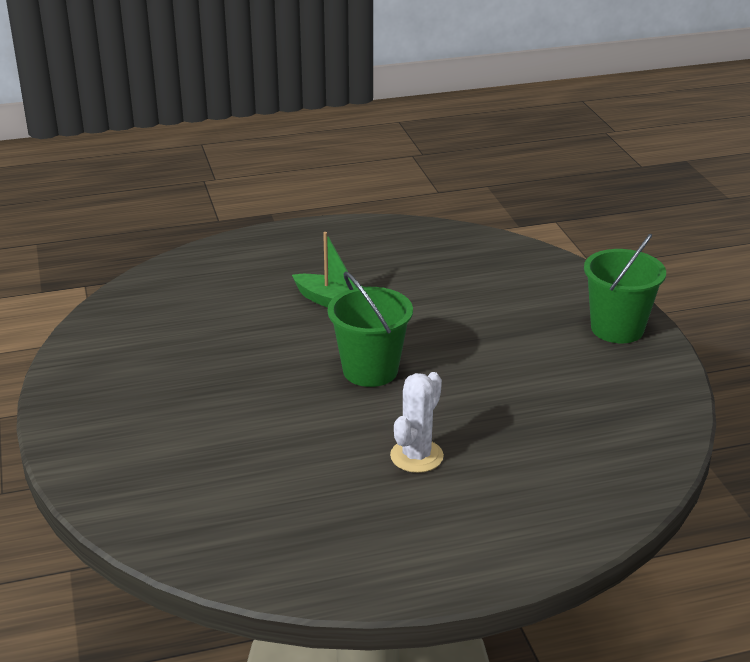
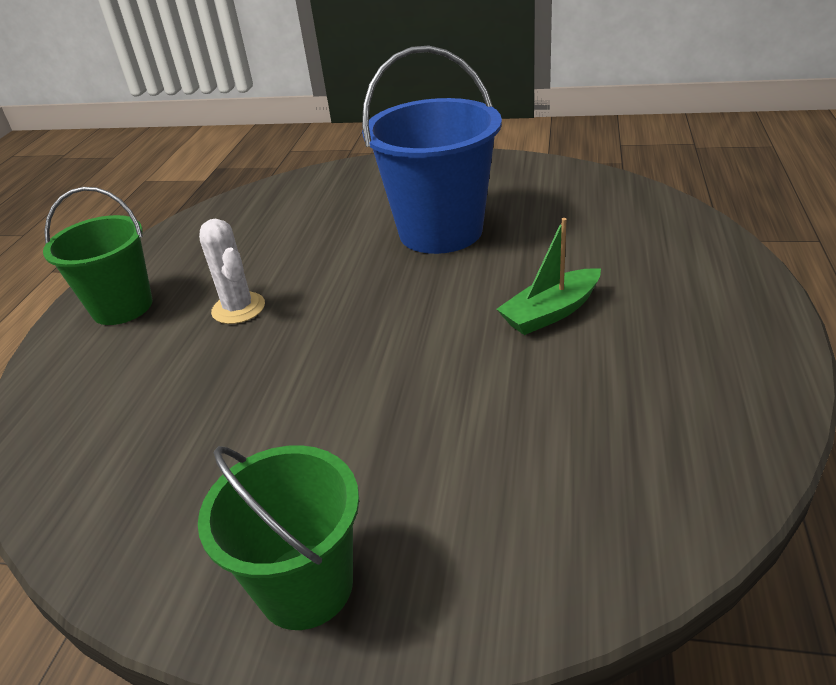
camera: 120 degrees right, 5 degrees up
(233, 379) = (440, 231): none -> blue bucket
(370, 370) = (393, 310): green bucket -> green bucket (122, 307)

